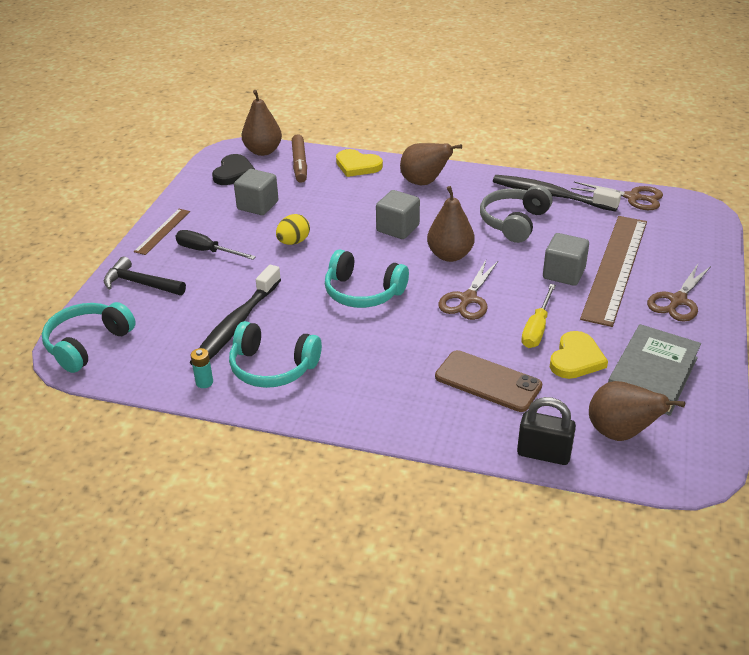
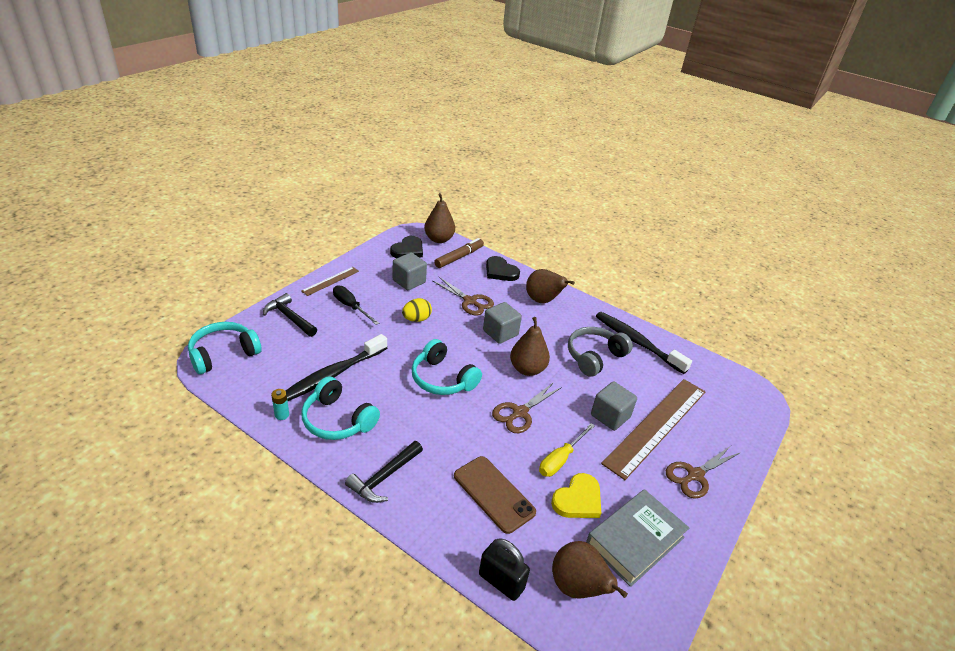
camera: 15 degrees right, 0 degrees up
(299, 164) = (459, 257): brown marker -> brown marker turned 150 degrees counterclockwise
(357, 166) = (500, 271): yellow heart -> black heart
(362, 404) = (384, 477): none -> black hammer
(632, 197) = (705, 366): brown scissors -> brown scissors (470, 301)

